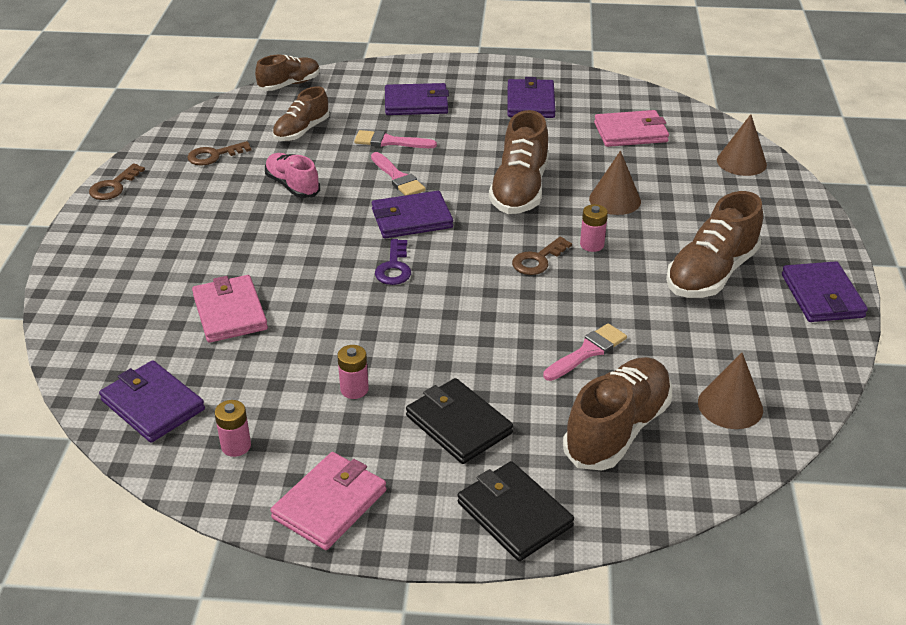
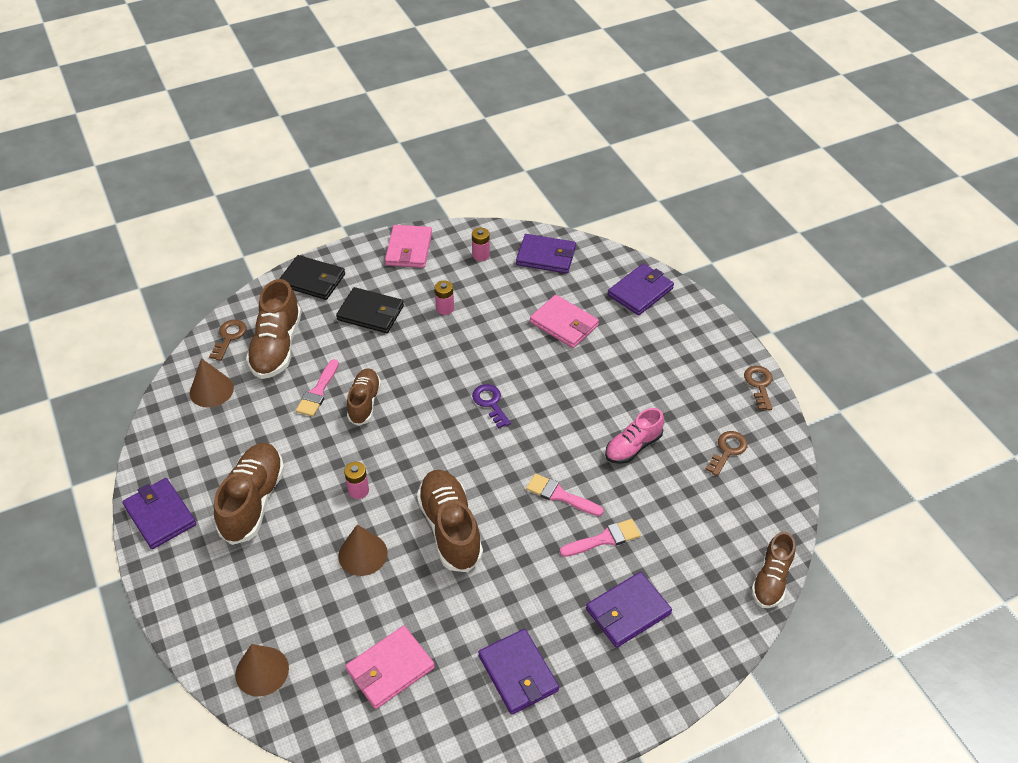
camera: 150 degrees right, 10 degrees up
(292, 186) = (633, 447): pink shoe -> pink shoe turned 120 degrees clockwise
(301, 131) = (691, 515): brown shoe -> brown shoe (364, 402)
(411, 219) = (513, 454): purple wallet -> purple wallet (640, 292)
(538, 260) = (392, 456): brown key -> brown key (229, 337)

